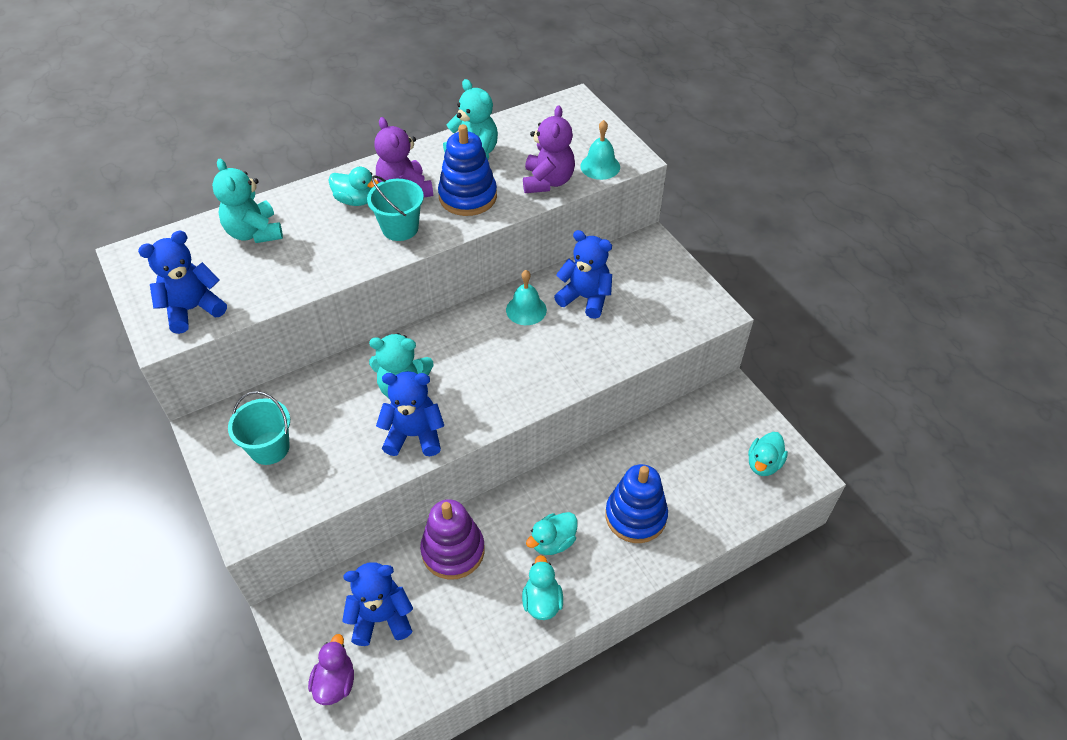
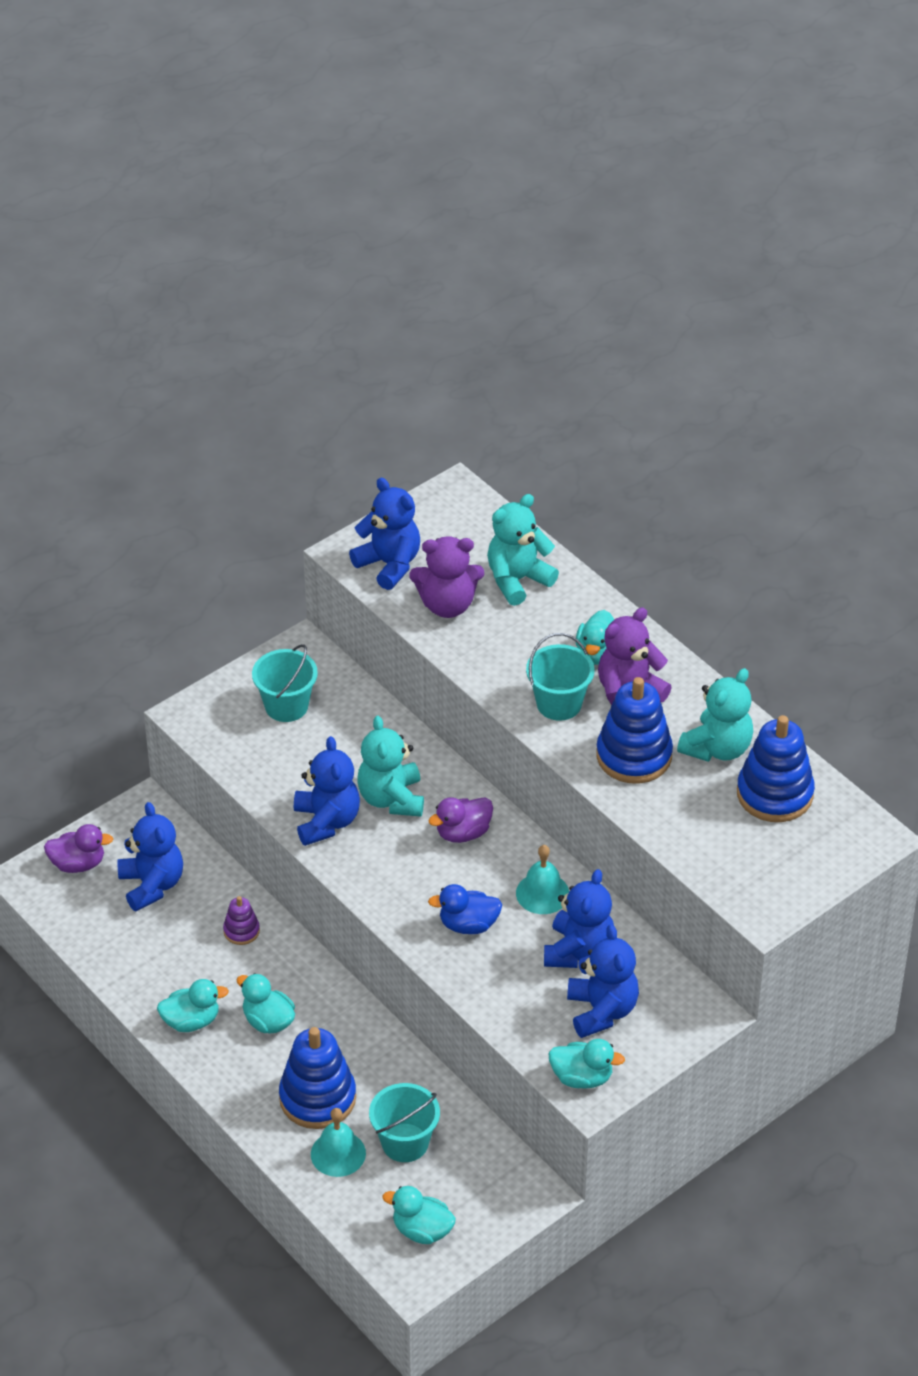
camera: 80 degrees right, 5 degrees down
(453, 347) = (463, 833): none -> purple duck
(453, 551) = (241, 931): purple stacking toy -> purple stacking toy, size x0.49
(525, 136) = (774, 794): none -> blue stacking toy
(547, 181) = (686, 830): purple teddy bear -> purple teddy bear (447, 605)
(547, 357) = (468, 925): none -> blue duck
(600, 166) = (735, 881): turquoise bell -> turquoise bell (338, 1153)
(642, 294) = (601, 1011): none -> blue teddy bear
(684, 463) = (405, 1143): none -> turquoise bucket
(700, 313) = (582, 1077): none -> turquoise duck

